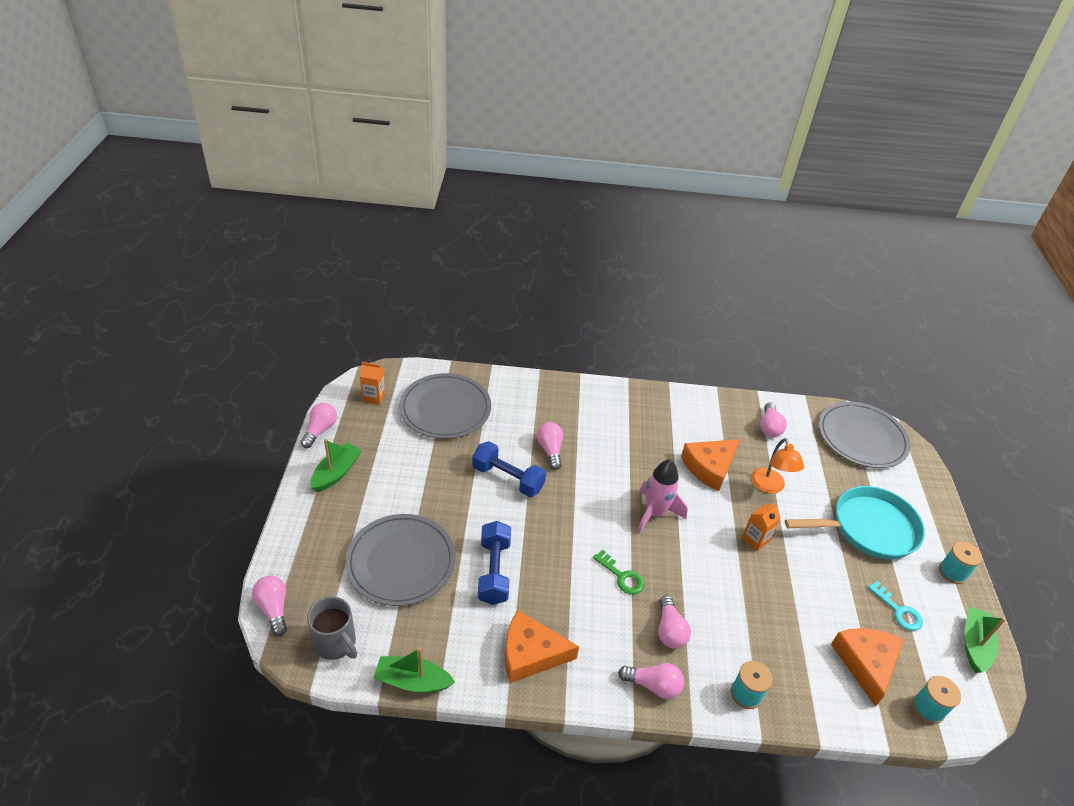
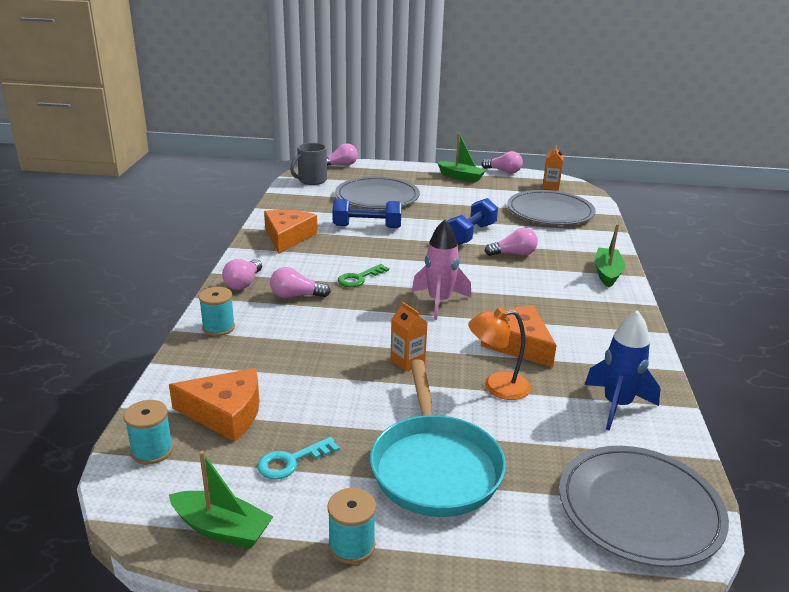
camera: 95 degrees right, 15 degrees down
(412, 681) = (276, 200): green boat -> green boat (607, 273)
(769, 427) = (616, 405): pink light bulb -> blue rocket

